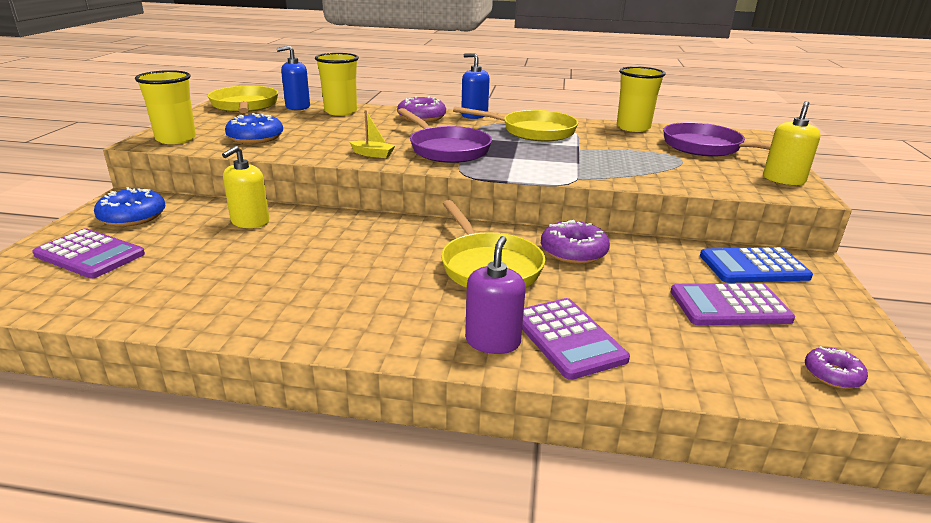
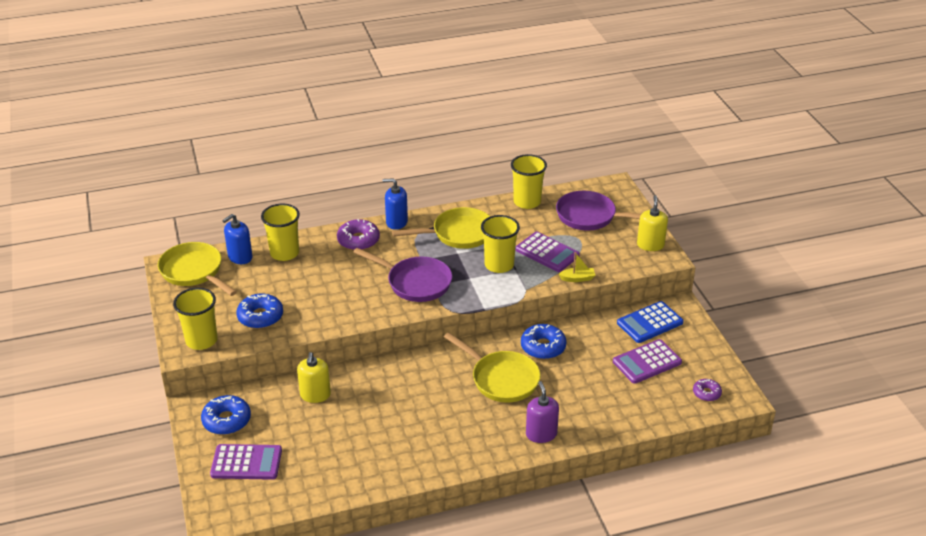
camera: 25 degrees left, 10 degrees up
(372, 154) = (369, 308): yellow boat -> yellow boat (577, 278)
(560, 157) = (499, 265): none -> yellow cup
(568, 338) = (577, 417): purple calculator -> purple calculator (547, 252)
(573, 252) = (543, 347): purple donut -> blue donut

